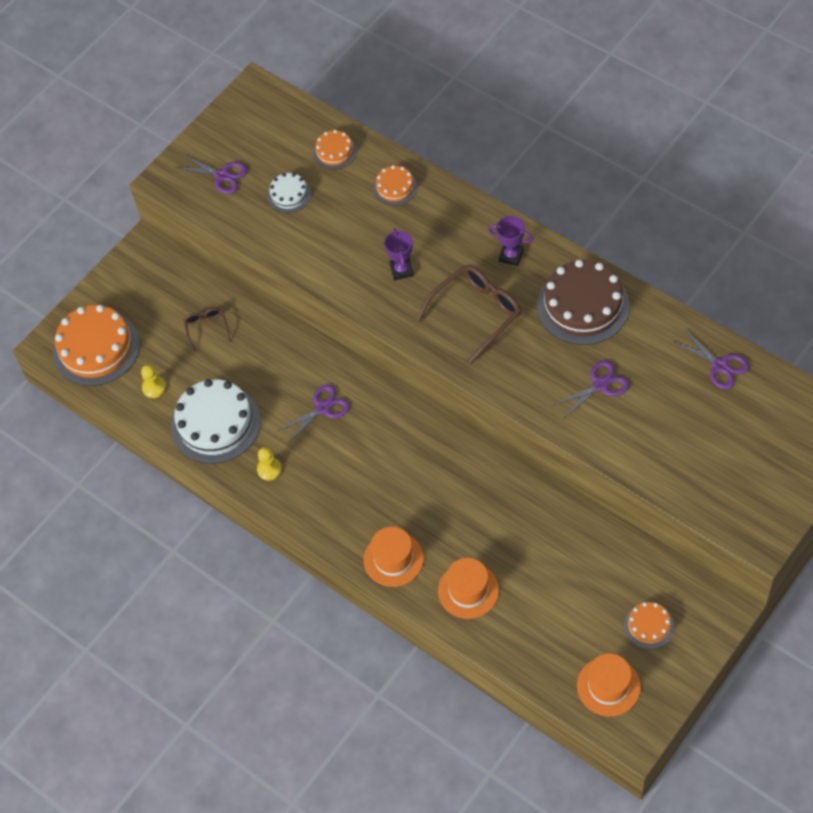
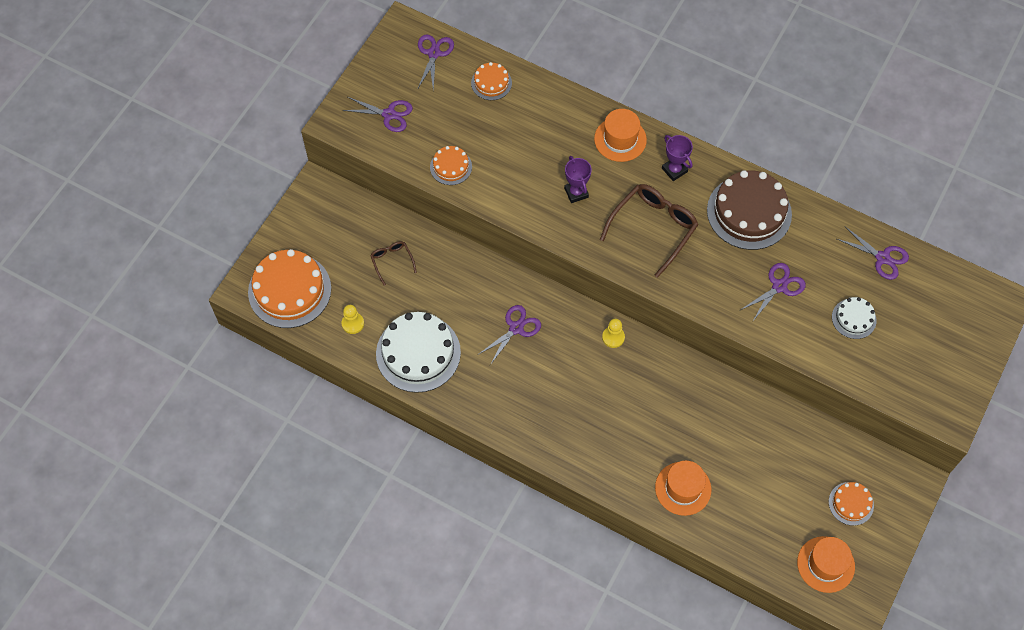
camera: 15 degrees left, 5 degrees up
(269, 469) = (477, 392): yellow pawn -> yellow pawn (613, 337)
(280, 118) = (434, 53): none -> purple scissors
(289, 195) = (456, 128): white cake -> white cake (854, 318)
(393, 559) = (609, 466): orange hat -> orange hat (620, 139)
(395, 187) = (554, 113): orange cake -> orange cake (451, 167)
(511, 255) = (674, 170): purple trophy -> purple trophy turned 45 degrees clockwise

